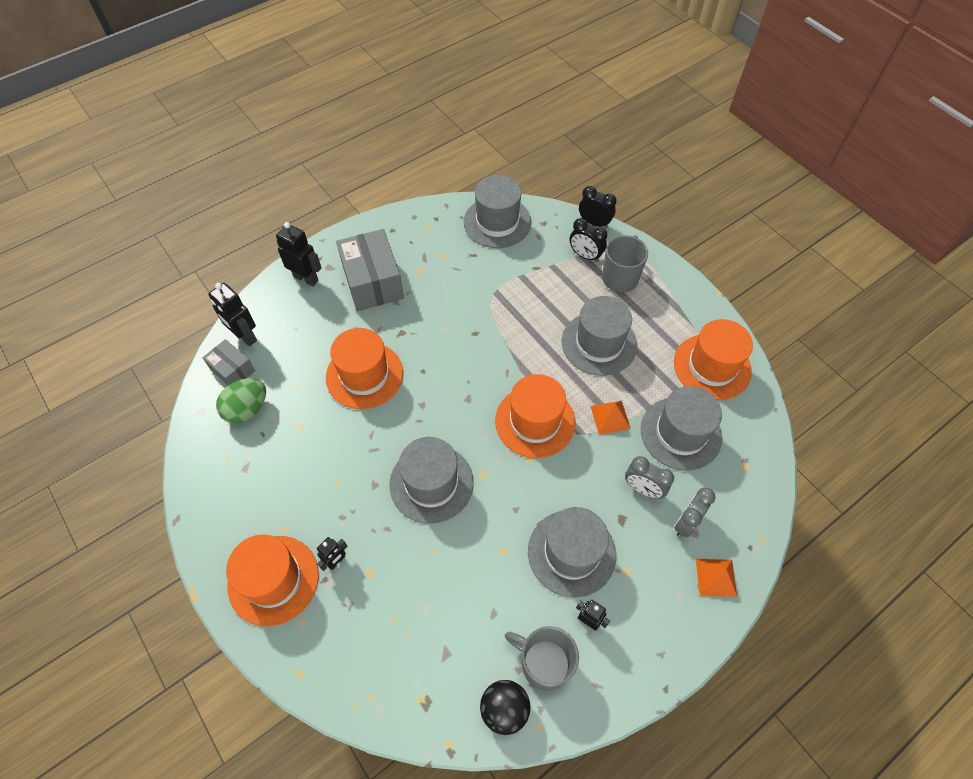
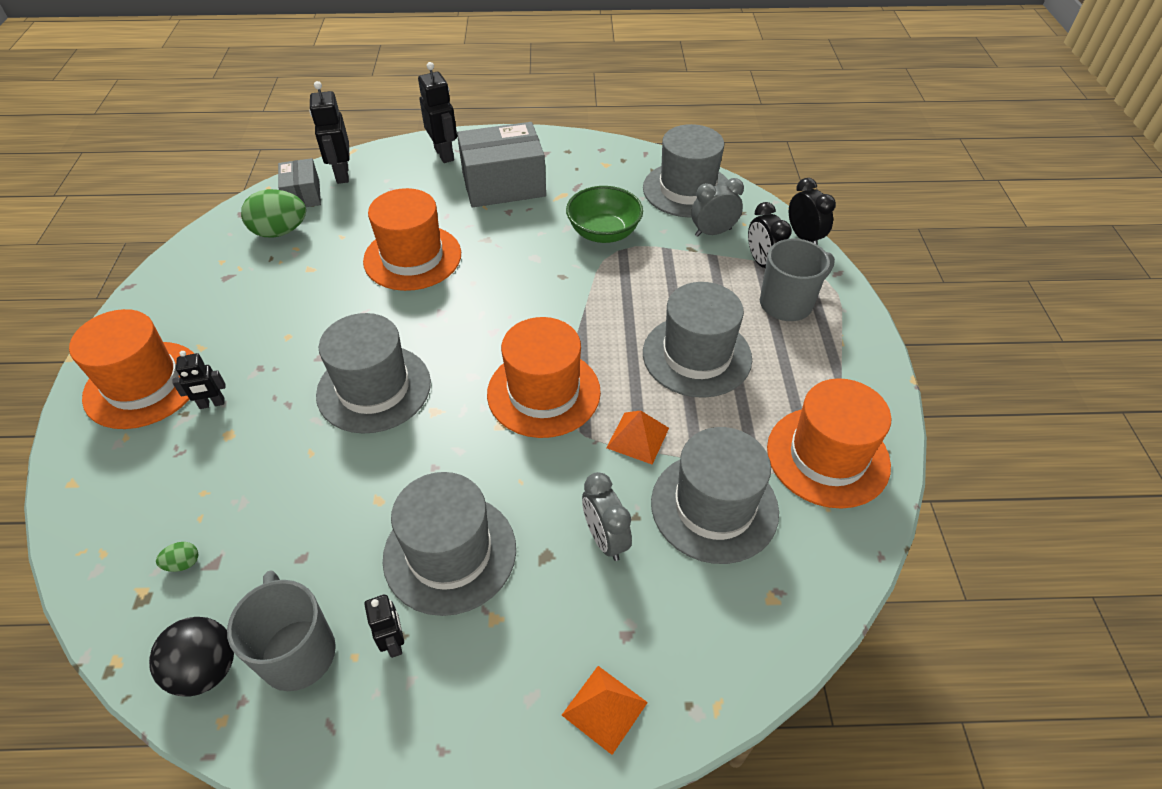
camera: 35 degrees right, 10 degrees down
(373, 282) = (503, 184): grey box -> grey box turned 60 degrees clockwise
(428, 666) = (183, 563): none -> green egg
(473, 285) = (603, 233): none -> green bowl
(686, 522) = (626, 614): grey clock -> grey clock (713, 232)

